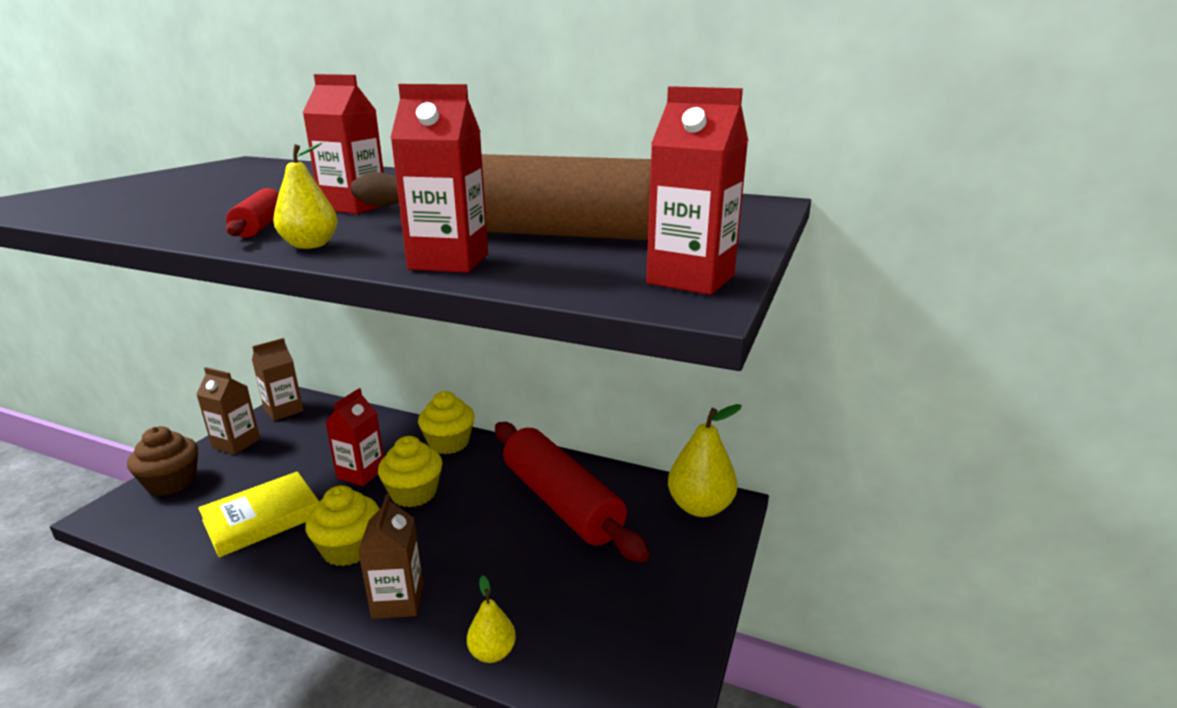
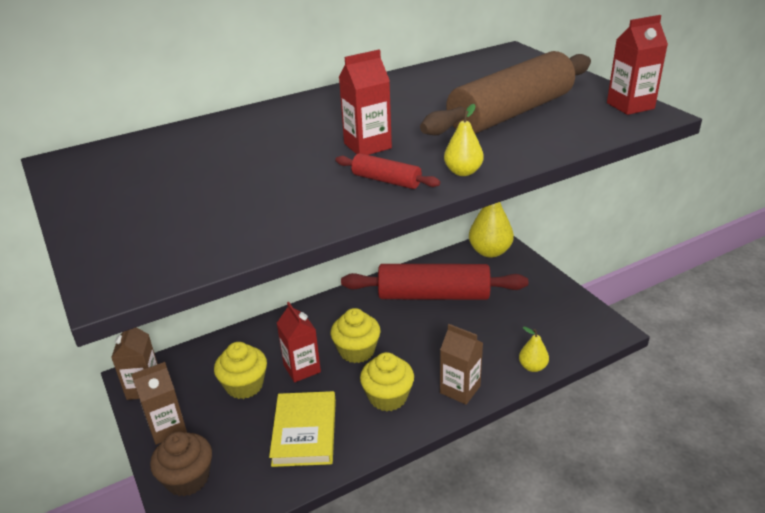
camera: 50 degrees left, 10 degrees up
(449, 262) = (544, 144): red carton -> none
(449, 443) = (313, 316): yellow cupcake -> yellow cupcake (244, 385)

